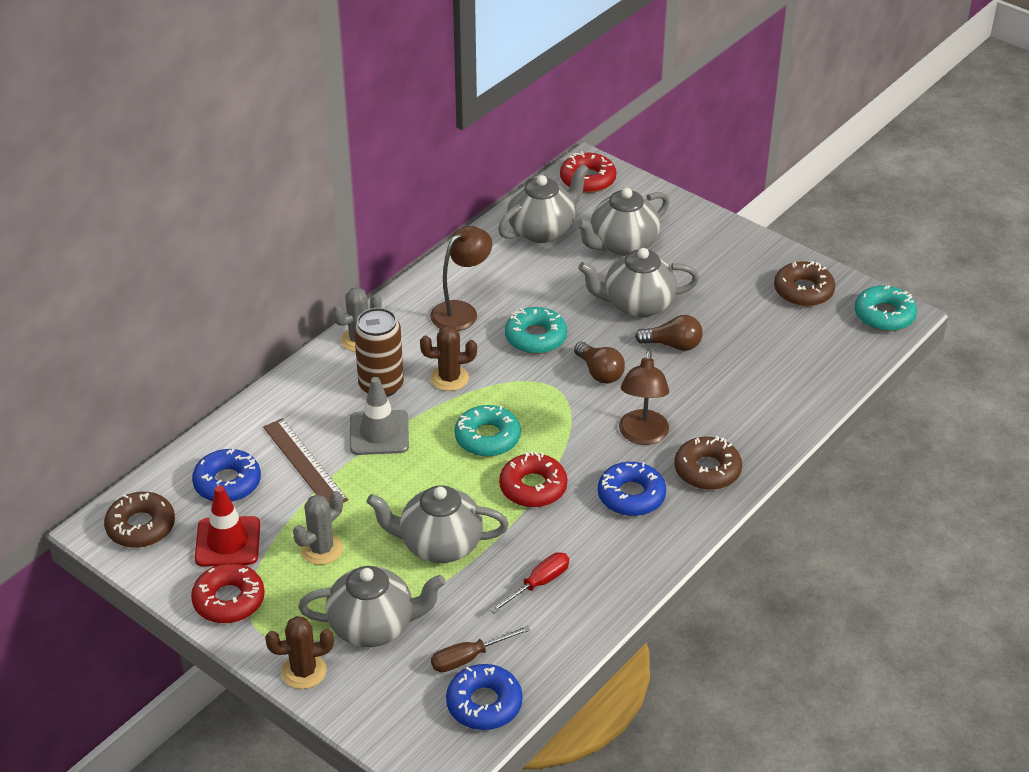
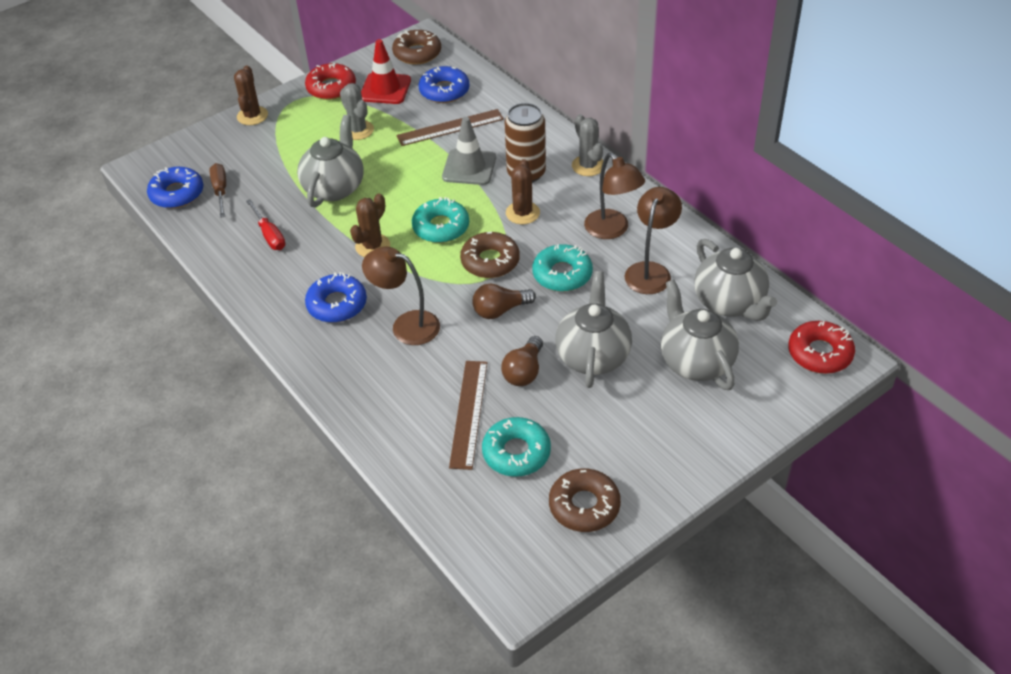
camera: 105 degrees right, 5 degrees up
(373, 626) = (274, 149): grey teapot -> none
(514, 280) = (650, 271): none -> brown lamp
(533, 487) = (372, 246): red donut -> brown cactus
(707, 470) = (345, 361): brown donut -> brown donut (490, 261)
(736, 372) = (469, 413): none -> brown ruler
(884, 315) = (522, 575): turquoise donut -> turquoise donut (516, 452)

